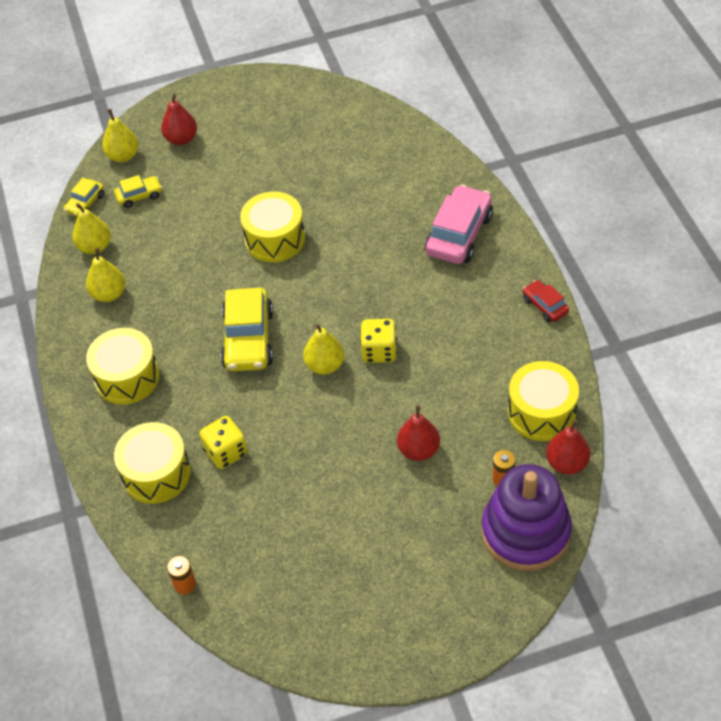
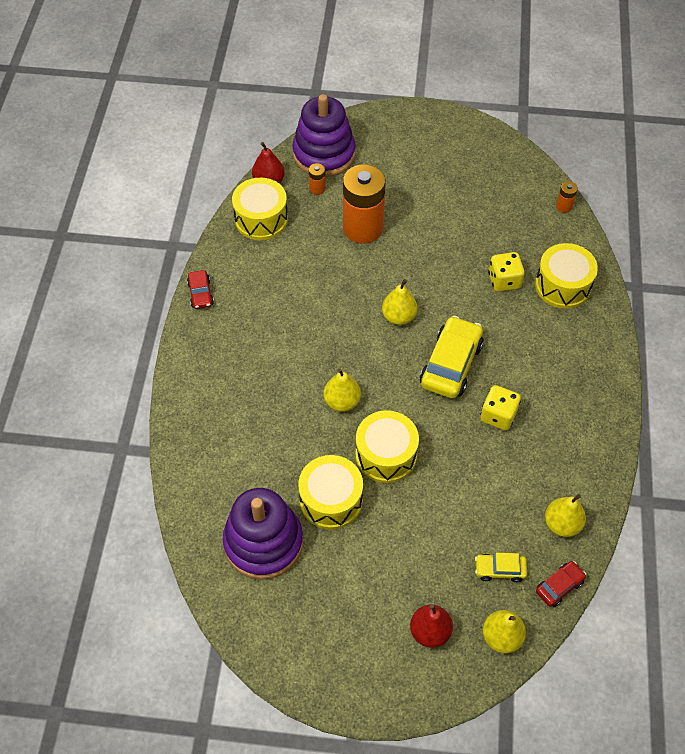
camera: 160 degrees left, 5 degrees up
(85, 203) = (559, 586): yellow car -> red car
(109, 294) = (561, 462): yellow pear -> yellow pear (342, 401)
(127, 377) = (565, 373): yellow drum -> yellow drum (331, 500)
(344, 142) = (263, 542): none -> purple stacking toy
(379, 351) = (350, 310): yellow dice -> yellow dice (498, 415)
(418, 450) = (362, 228): red pear -> orange battery
(459, 234) = (223, 386): pink car -> none

